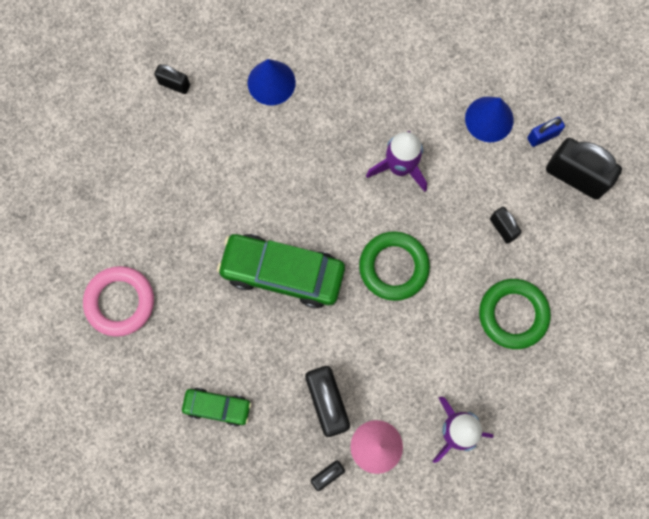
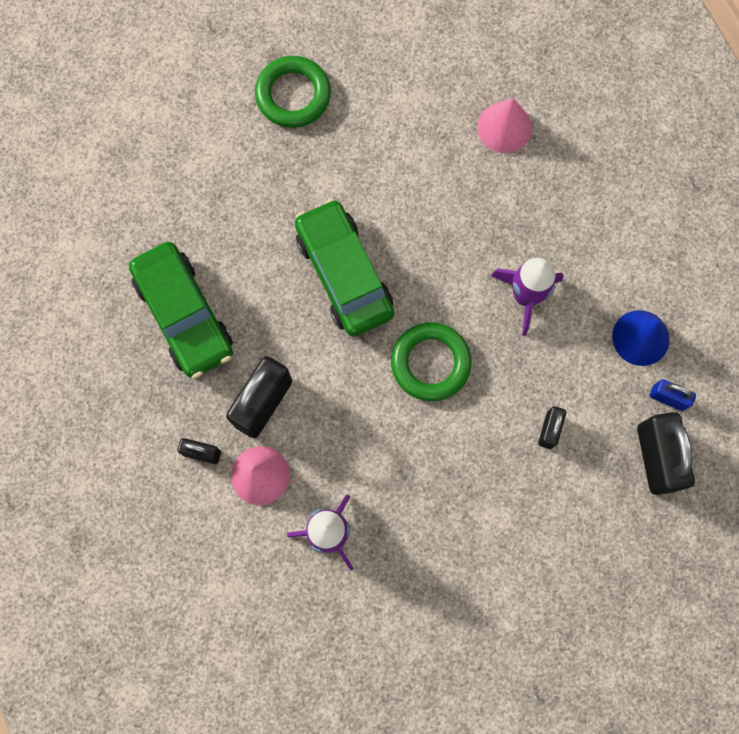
camera: 50 degrees right, 0 degrees up
(120, 302) = (207, 164): pink ring -> none
(174, 84) = (430, 51): black padlock -> none
(217, 407) = (184, 315): green car -> green car, size x1.87
(271, 82) = (504, 127): blue cone -> pink cone
(513, 314) = (478, 502): green ring -> green ring (293, 95)

